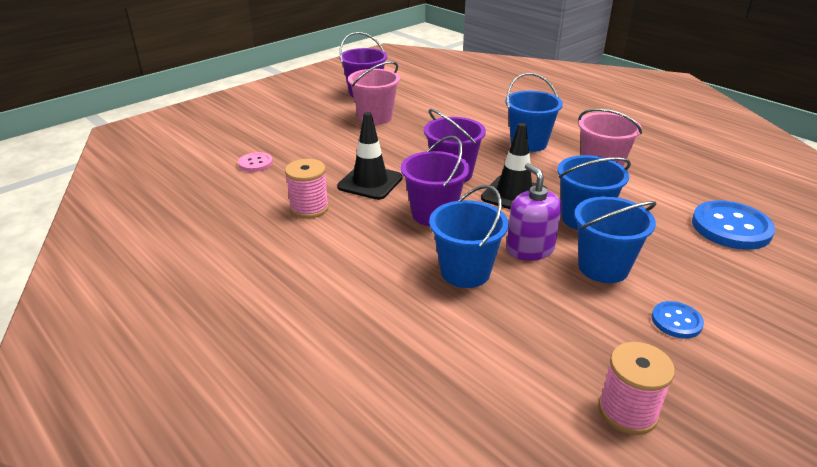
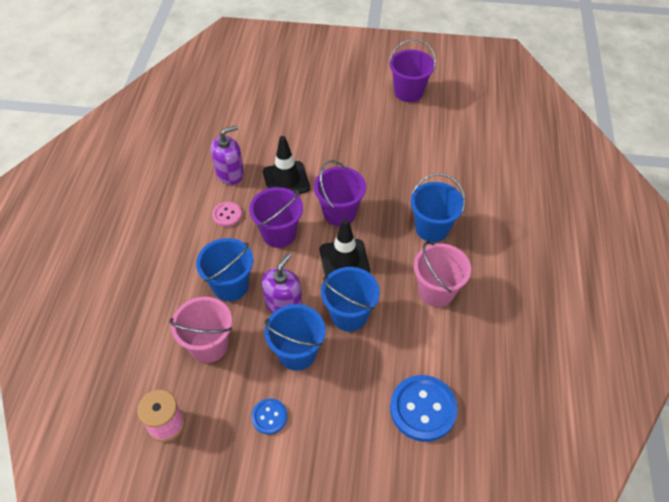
camera: 50 degrees right, 20 degrees up
(255, 163) = (254, 114): pink button -> pink button (227, 215)
(309, 208) = (230, 173): pink spool -> purple soap dispenser
(375, 117) = (376, 123): pink bucket -> pink bucket (209, 345)

